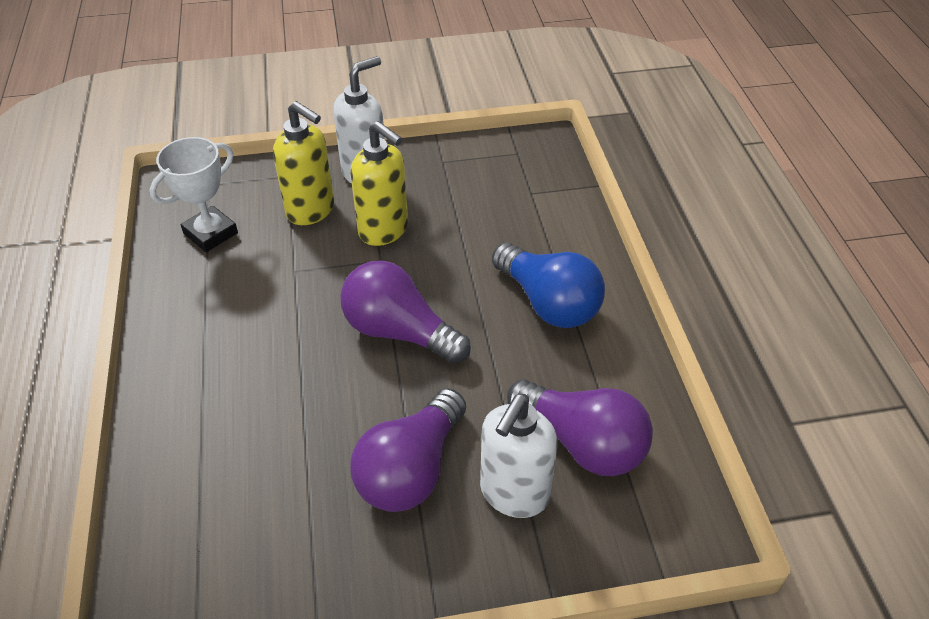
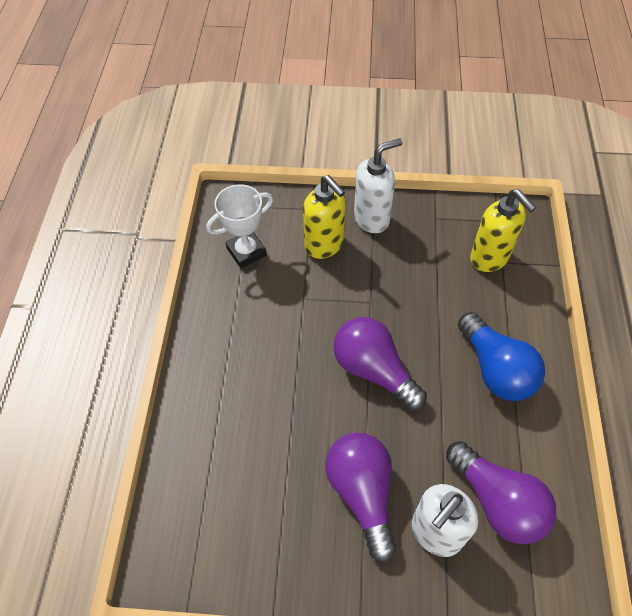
camera: 15 degrees right, 10 degrees up
(384, 230) = (377, 275): yellow soap dispenser -> yellow soap dispenser (489, 258)
(411, 470) = (362, 493): purple light bulb -> purple light bulb turned 120 degrees clockwise

